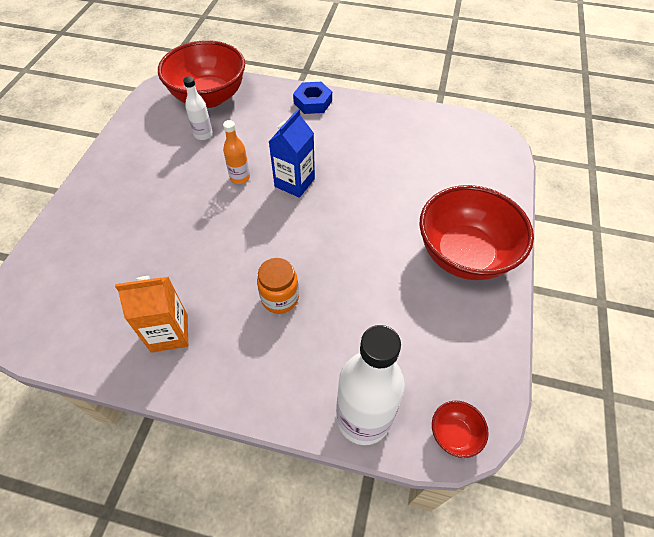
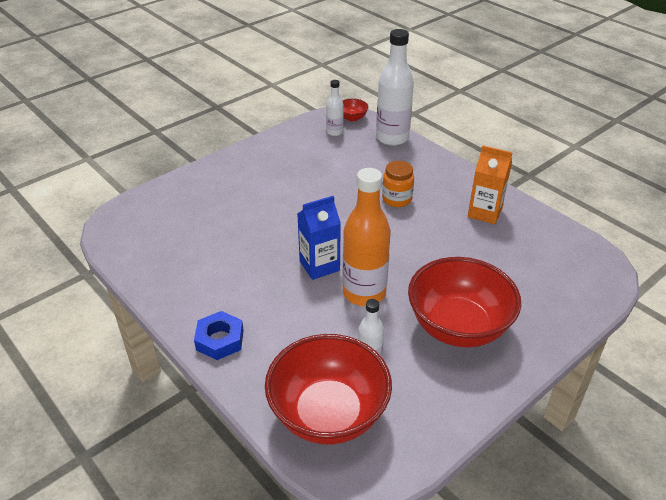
camera: 145 degrees left, 15 degrees down
(240, 178) = (364, 293): orange bottle -> orange bottle, size x1.95
(446, 380) = (334, 132): none -> white bottle
(464, 254) = (252, 169): red bowl -> red bowl (458, 327)

